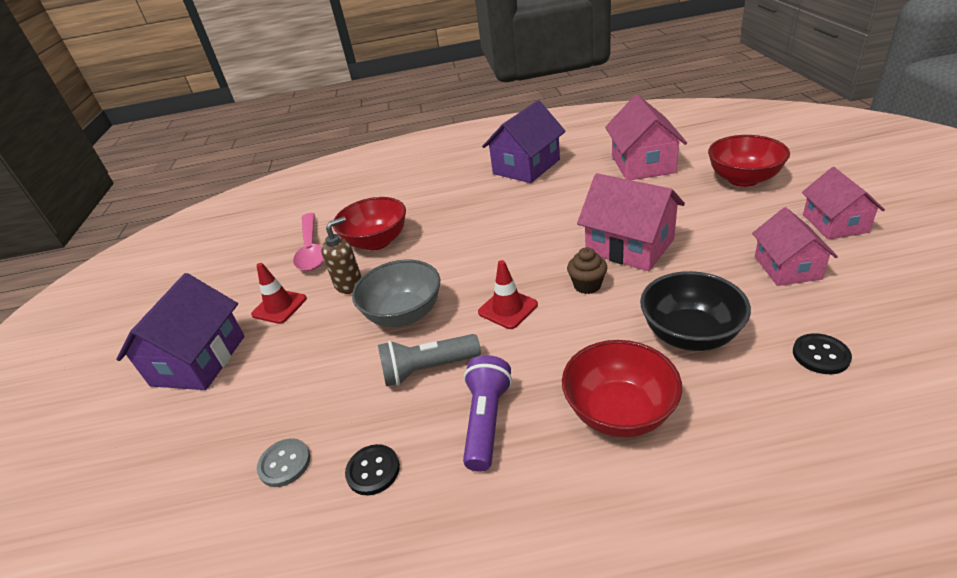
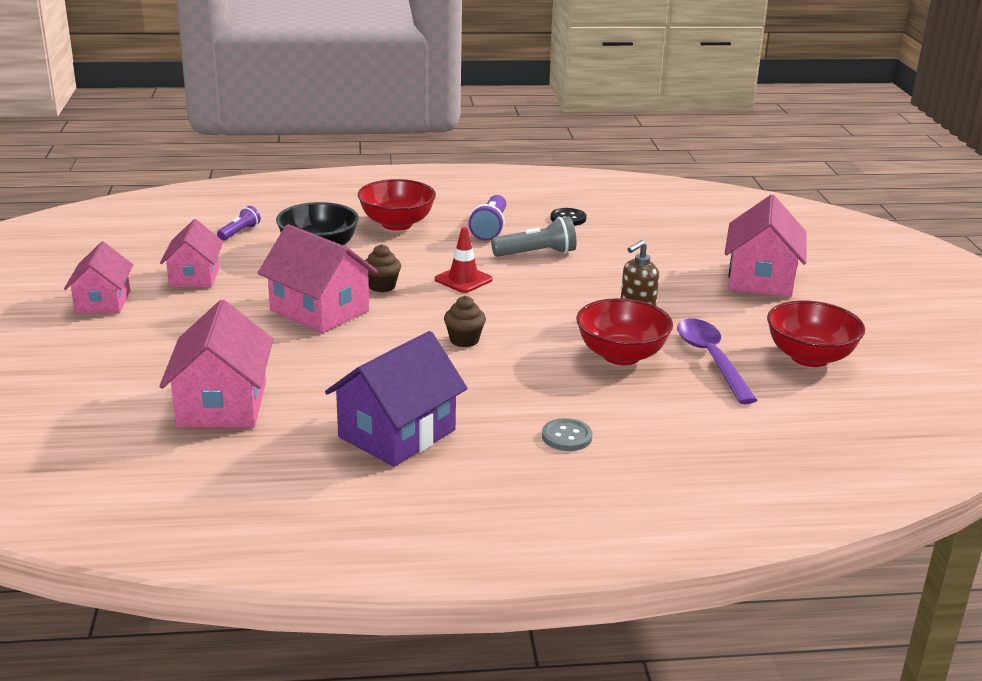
camera: 175 degrees right, 10 degrees down
(199, 360) = (761, 279): purple house -> pink house
(279, 306) = (709, 307): red traffic cone -> none
(284, 463) = (633, 225): grey button -> grey button (566, 437)
(311, 249) = (711, 359): pink spoon -> purple spoon
(404, 314) = (566, 287): grey bowl -> none
(496, 236) = (464, 340): none -> brown cupcake
(743, 179) = (124, 360): red bowl -> red bowl (809, 357)
(820, 355) = (239, 232): black button -> purple flashlight

